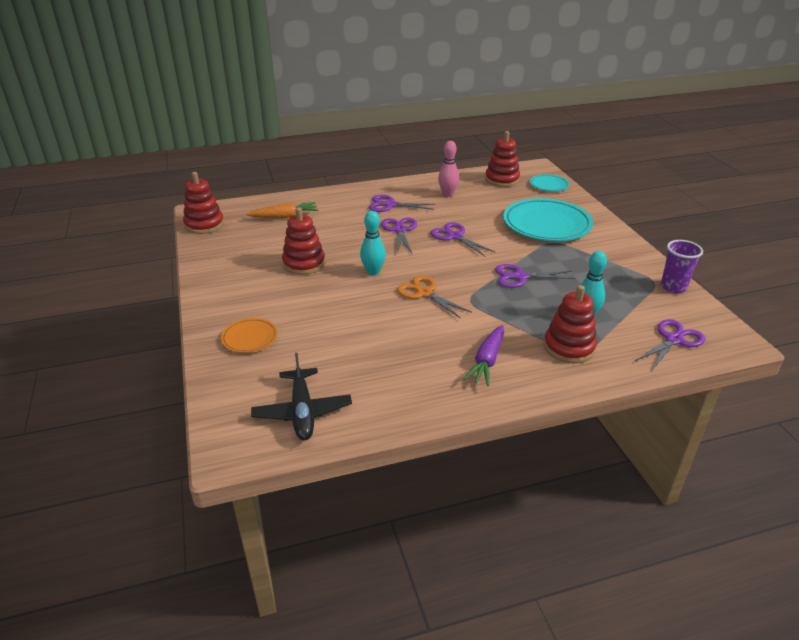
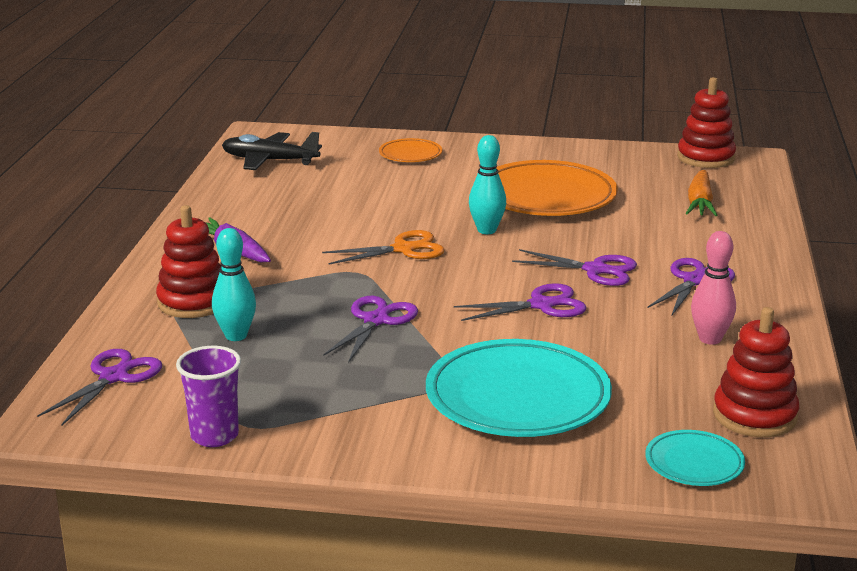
camera: 115 degrees right, 10 degrees down
(304, 263) = (546, 196): red stacking toy -> orange plate
(674, 340) = (114, 377): purple scissors -> purple scissors turned 135 degrees counterclockwise

